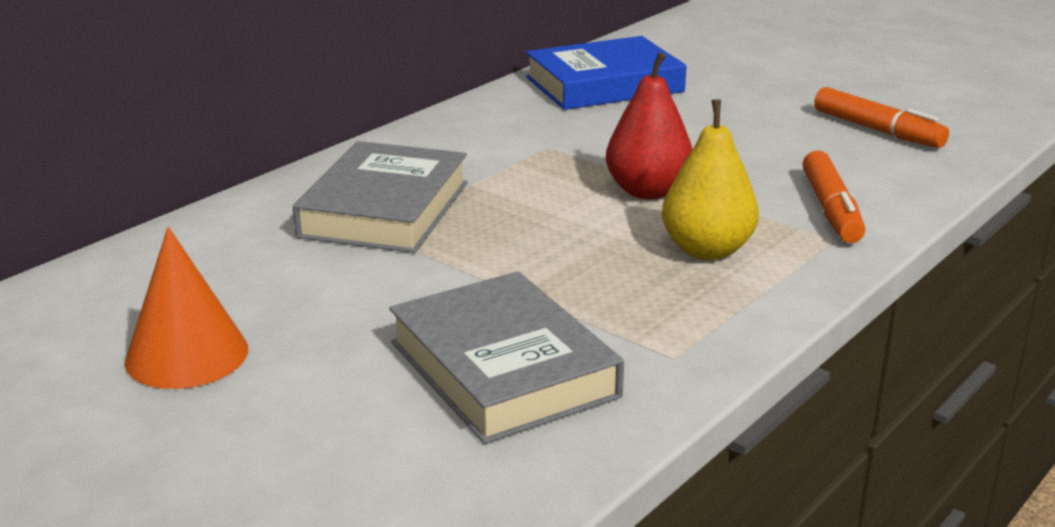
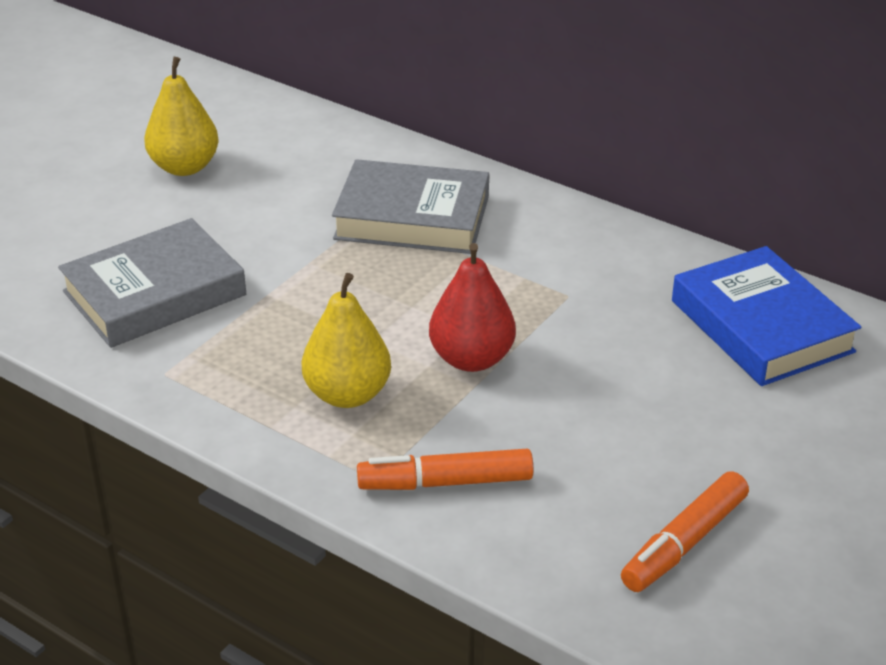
camera: 85 degrees right, 10 degrees up
(187, 355) = (185, 167): orange cone -> yellow pear

